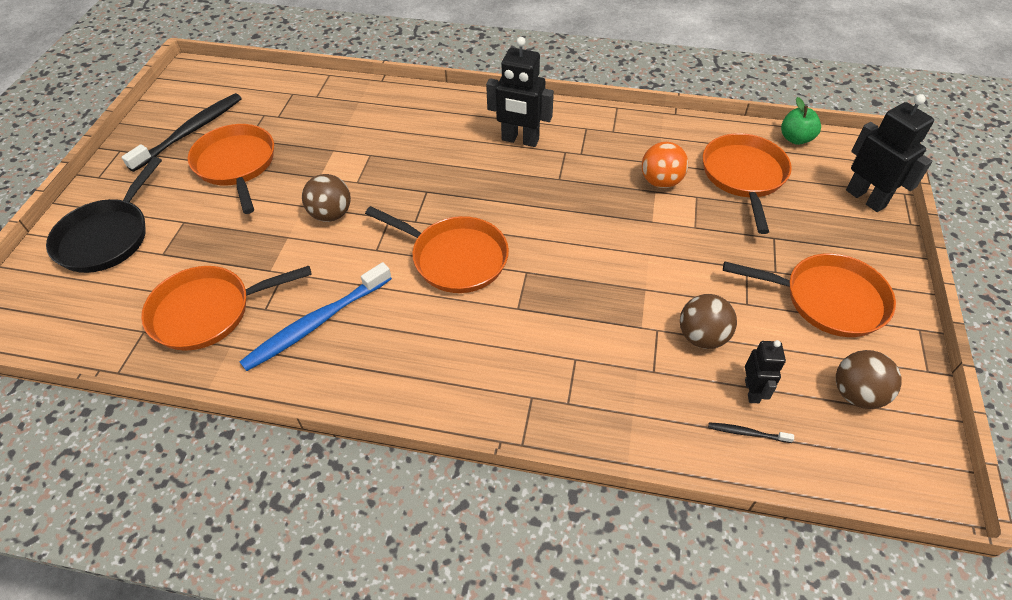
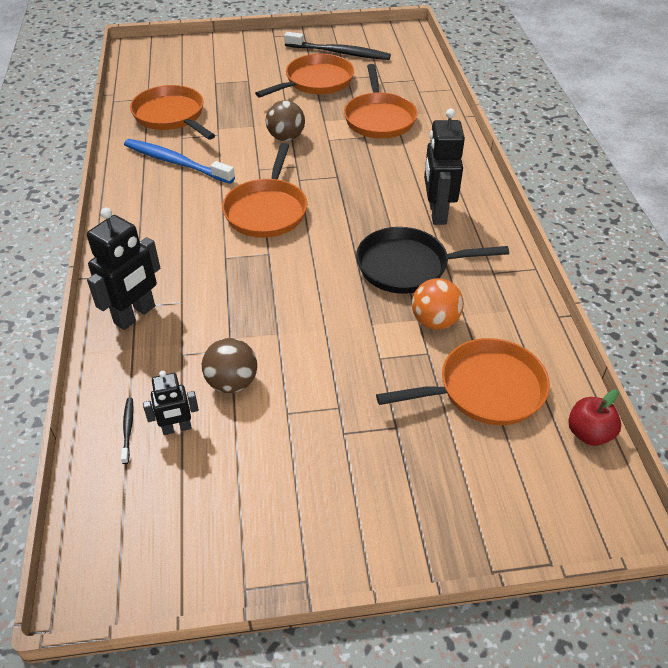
camera: 70 degrees right, 5 degrees down
(107, 237) = (221, 58): black pan -> black pan (408, 266)
(795, 139) = (589, 433): green apple -> red apple
(828, 299) = (319, 484): orange pan -> orange pan (379, 118)
(856, 394) = (194, 517): brown ball -> none
(866, 198) = (515, 517): black robot -> black robot (135, 315)

